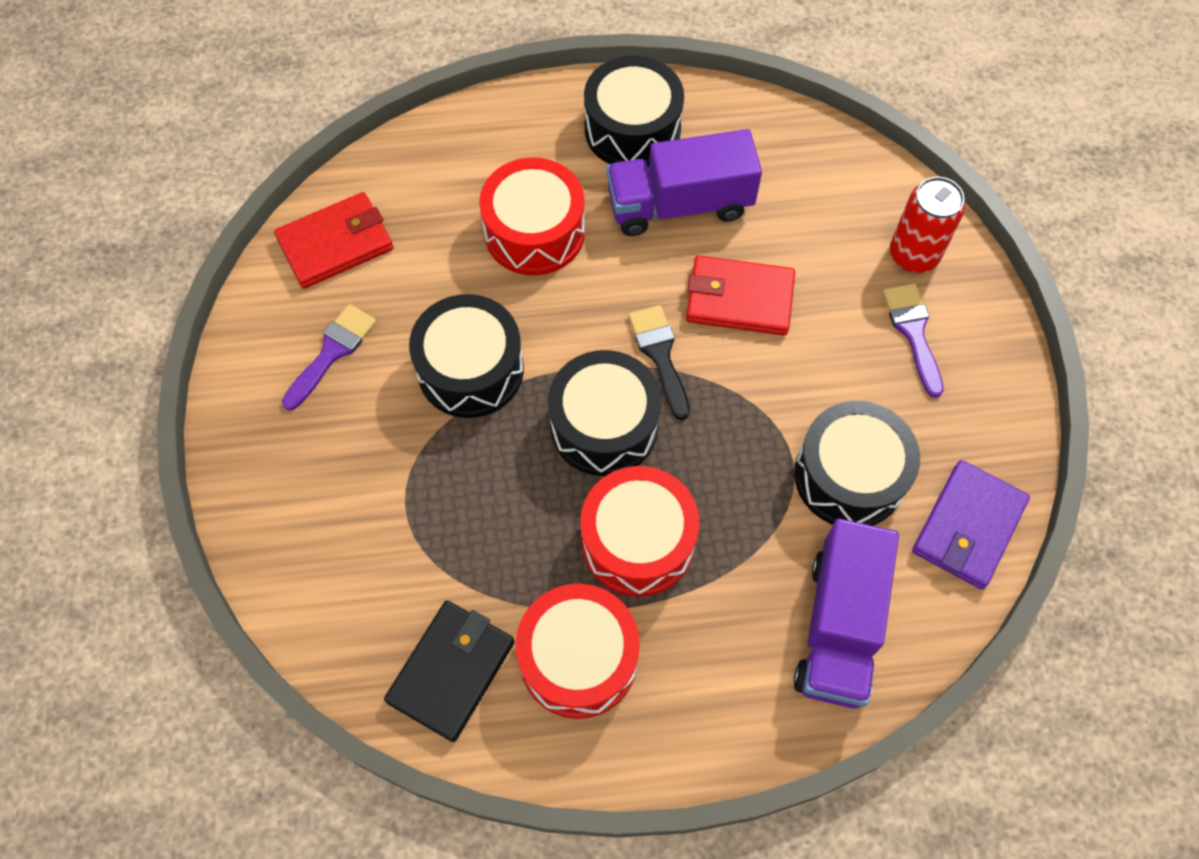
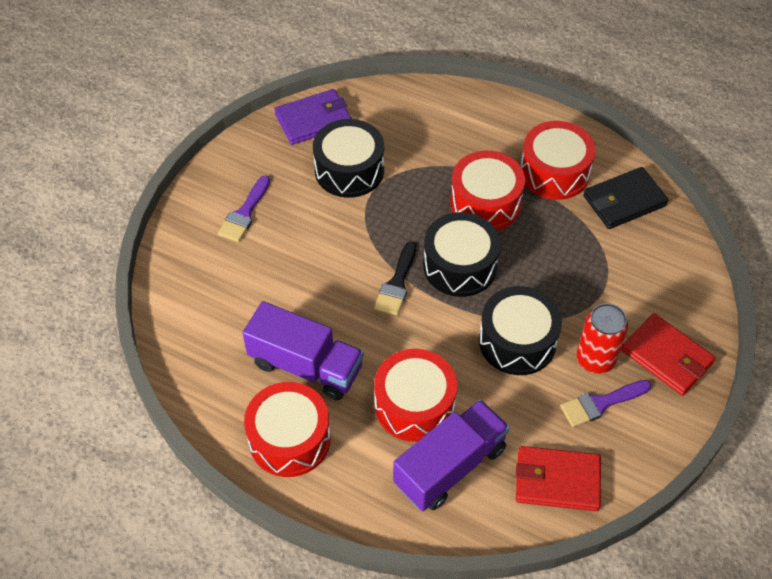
camera: 145 degrees left, 10 degrees down
(632, 129) = (289, 439): black drum -> red drum
(739, 299) = (323, 287): red wallet -> red wallet (666, 357)
(838, 627) = (415, 118): purple truck -> purple truck (450, 466)
(913, 255) = (199, 251): red can -> red can (595, 359)

